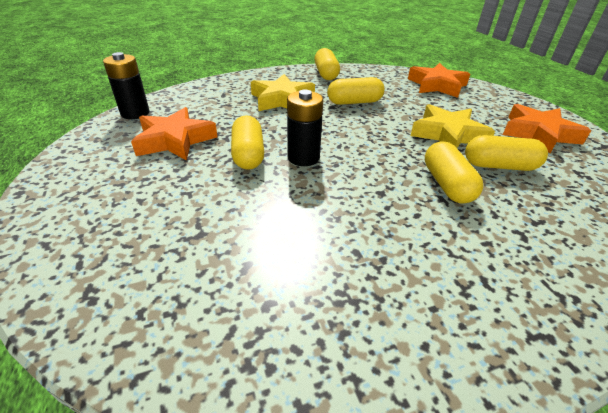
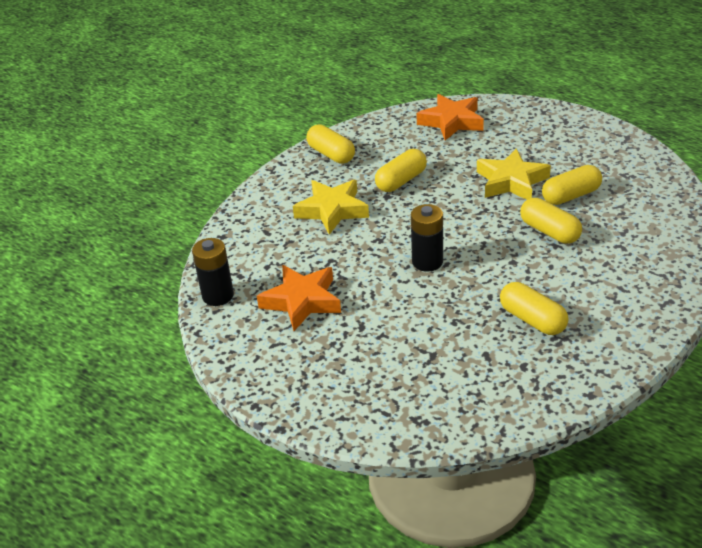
camera: 30 degrees left, 0 degrees up
(248, 154) = (382, 281): yellow capsule -> yellow capsule (532, 319)
(538, 133) = (575, 146): orange star -> none

